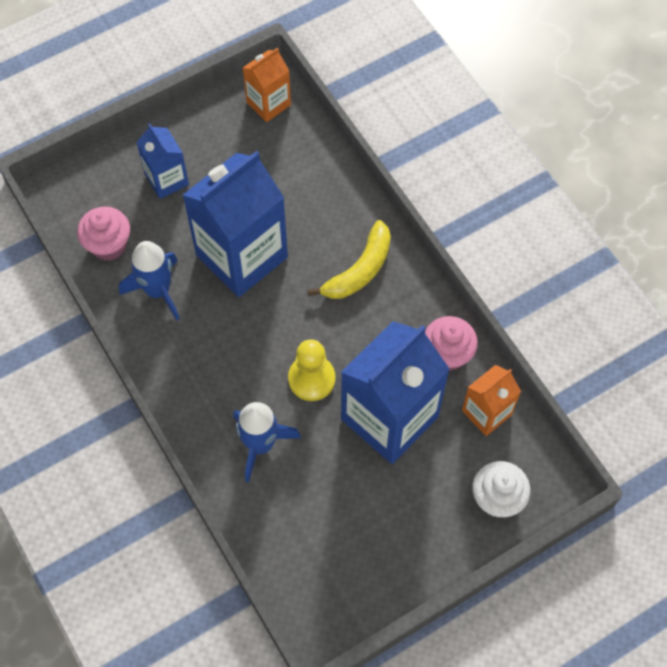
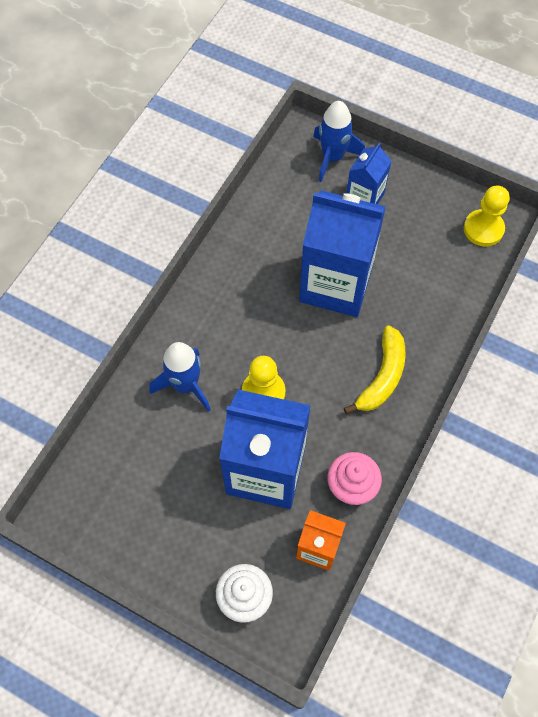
camera: 60 degrees right, 0 degrees up
(108, 245) = (284, 191): pink cupcake -> none
(158, 290) = (268, 244): blue rocket -> blue rocket (333, 157)
(268, 103) = (483, 229): orange carton -> yellow pawn
(359, 270) = (382, 376): yellow banana -> yellow banana turned 75 degrees counterclockwise

